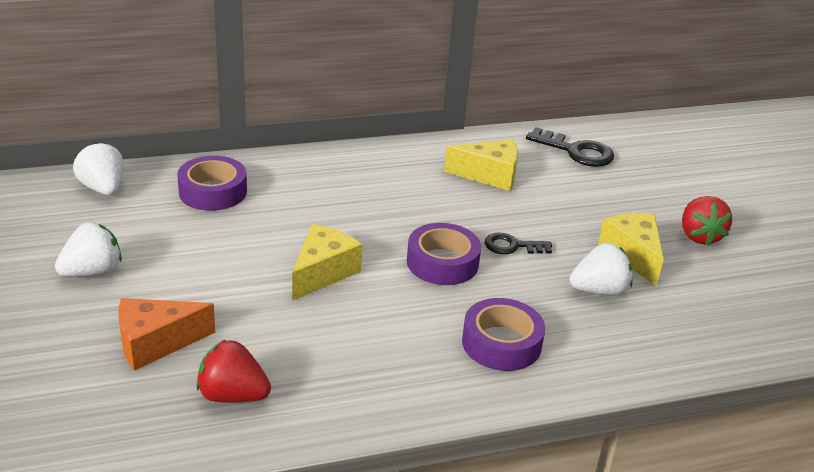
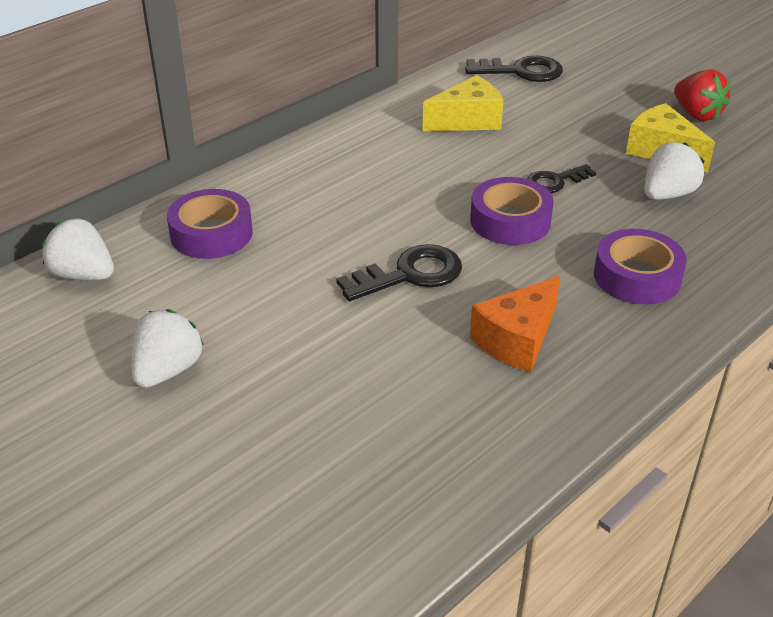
camera: 25 degrees left, 5 degrees up
(155, 343) = (316, 417): orange cheese -> orange cheese (517, 340)
(232, 395) = (449, 435): red strawberry -> none
(323, 272) = (410, 274): yellow cheese -> black key

